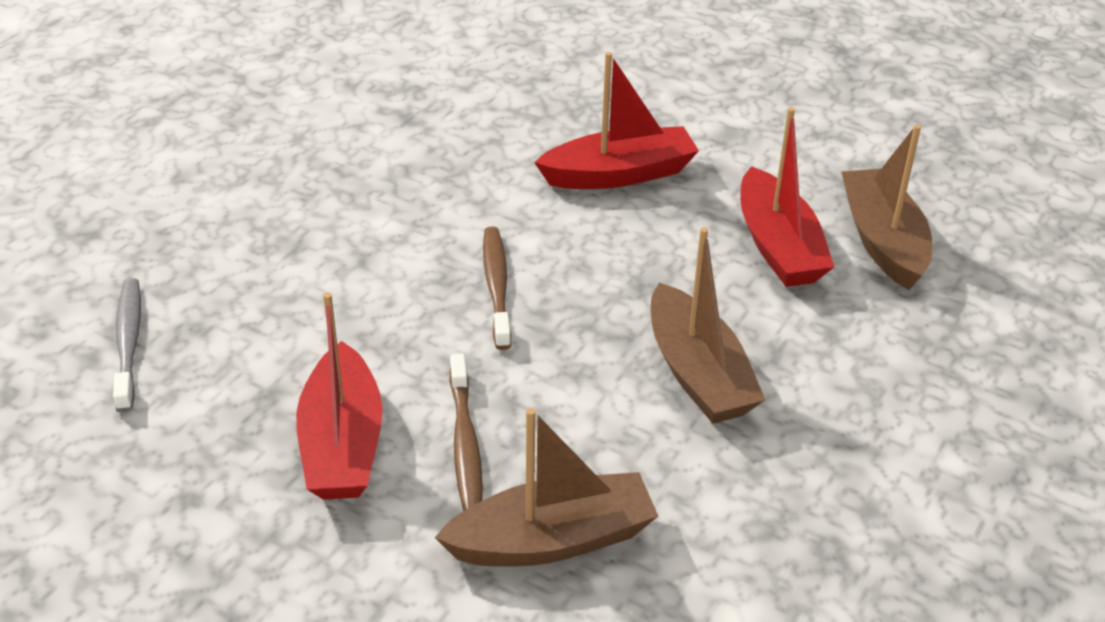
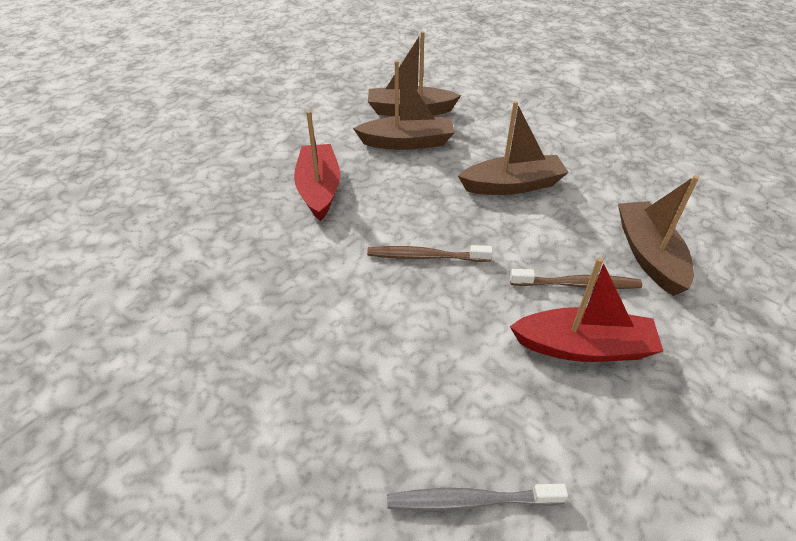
camera: 80 degrees left, 5 degrees up
(778, 246) = (407, 142): red boat -> brown boat

